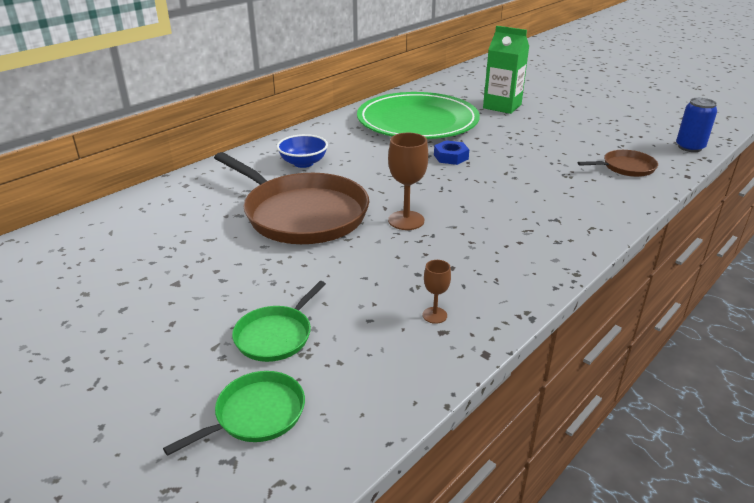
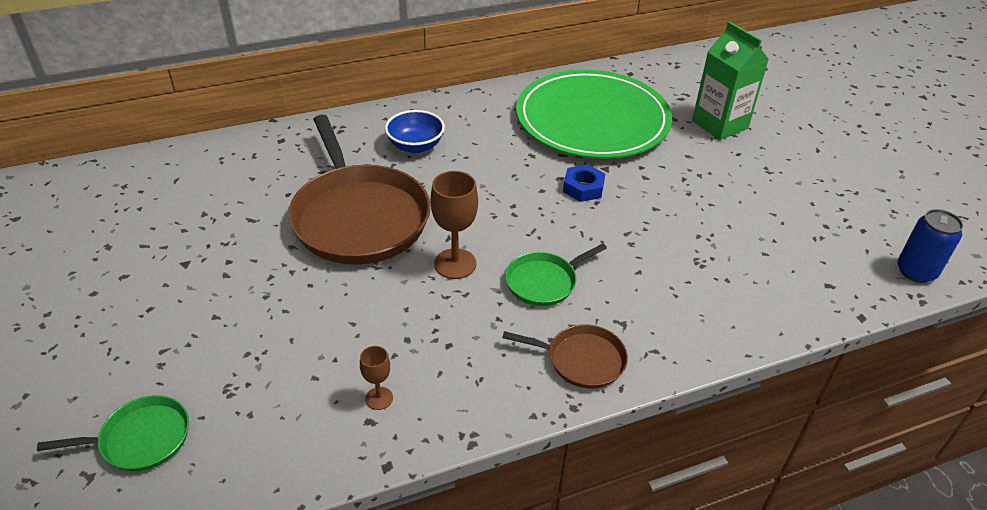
camera: 25 degrees right, 10 degrees up
(276, 335) = (221, 360): green pan -> green pan (544, 282)
(626, 167) = (789, 275): brown pan -> brown pan (581, 360)

